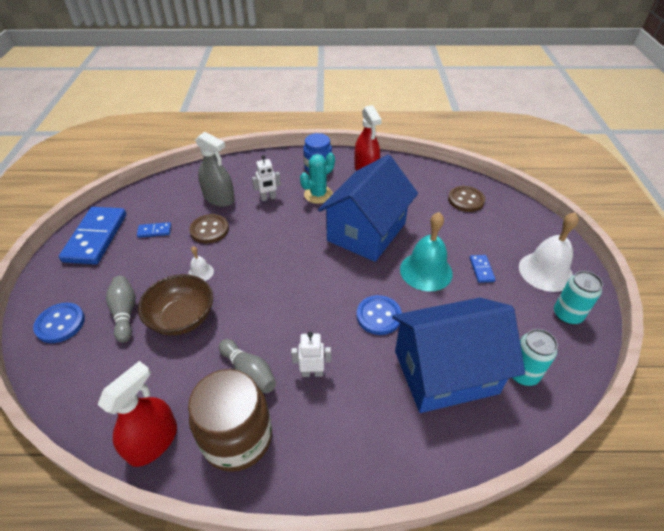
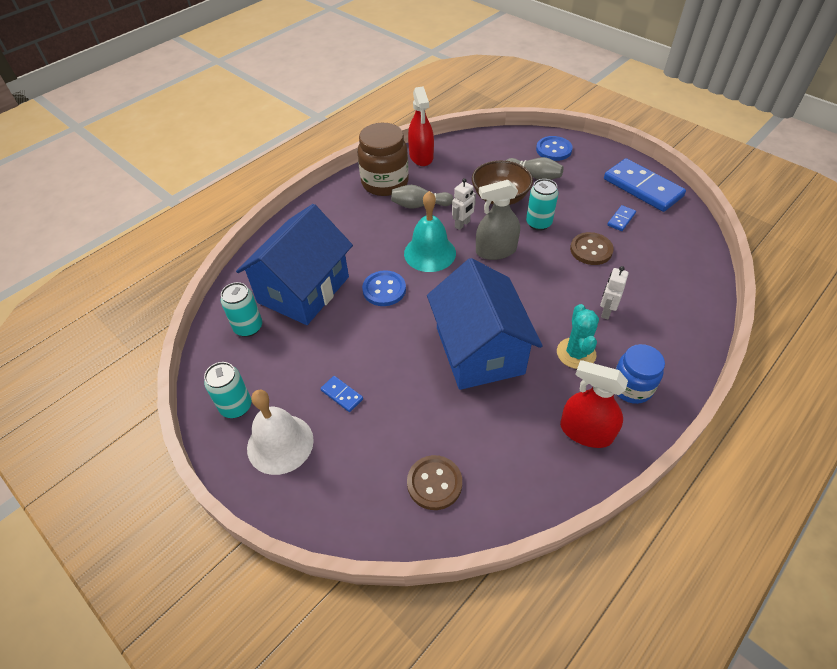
camera: 135 degrees right, 5 degrees up
(201, 272) = (538, 223): white bell -> turquoise can
(219, 198) = (638, 277): grey spray bottle -> grey spray bottle (496, 251)
(312, 373) = (385, 230): white robot -> white robot (462, 224)
(426, 271) = (387, 353): turquoise bell -> turquoise bell (430, 253)

